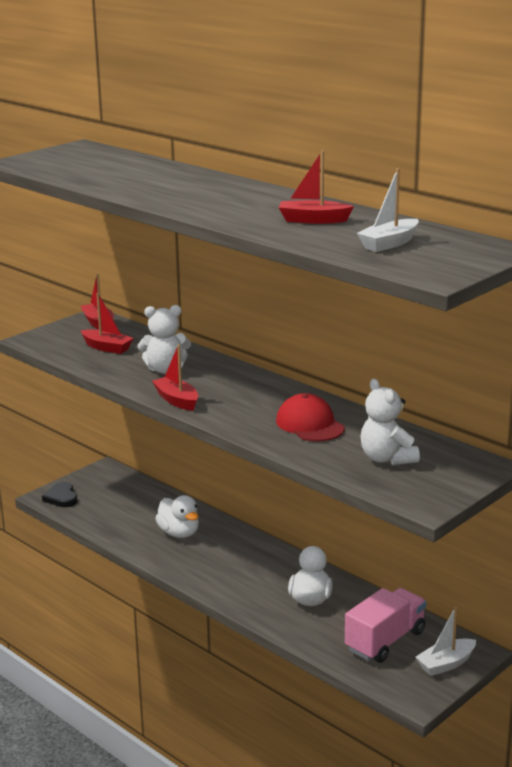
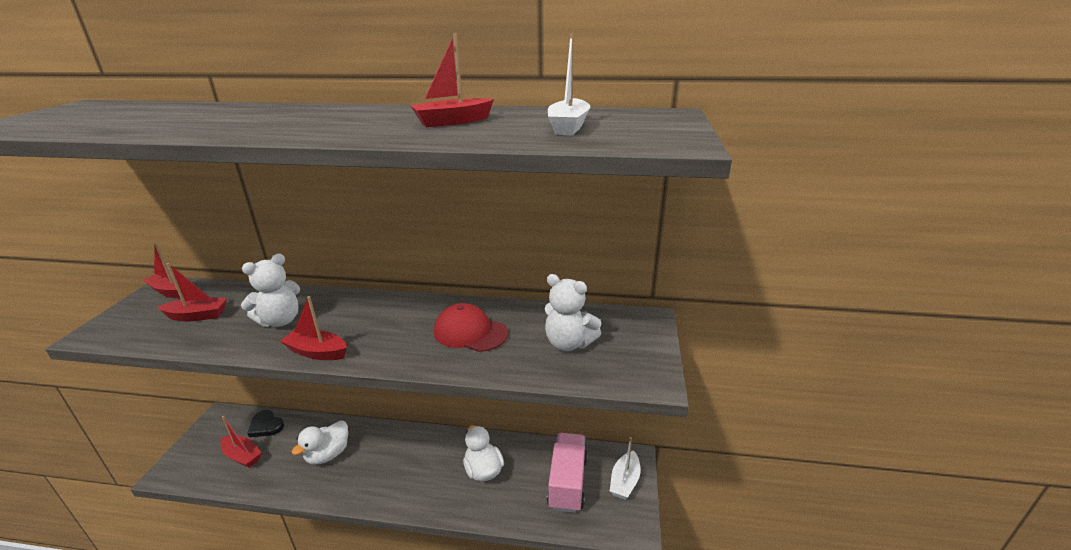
camera: 35 degrees left, 5 degrees up
(61, 497) = (186, 466): black heart -> black heart (266, 426)
(108, 507) = (242, 456): none -> red boat
(179, 533) = (328, 454): white duck -> white duck turned 105 degrees clockwise

